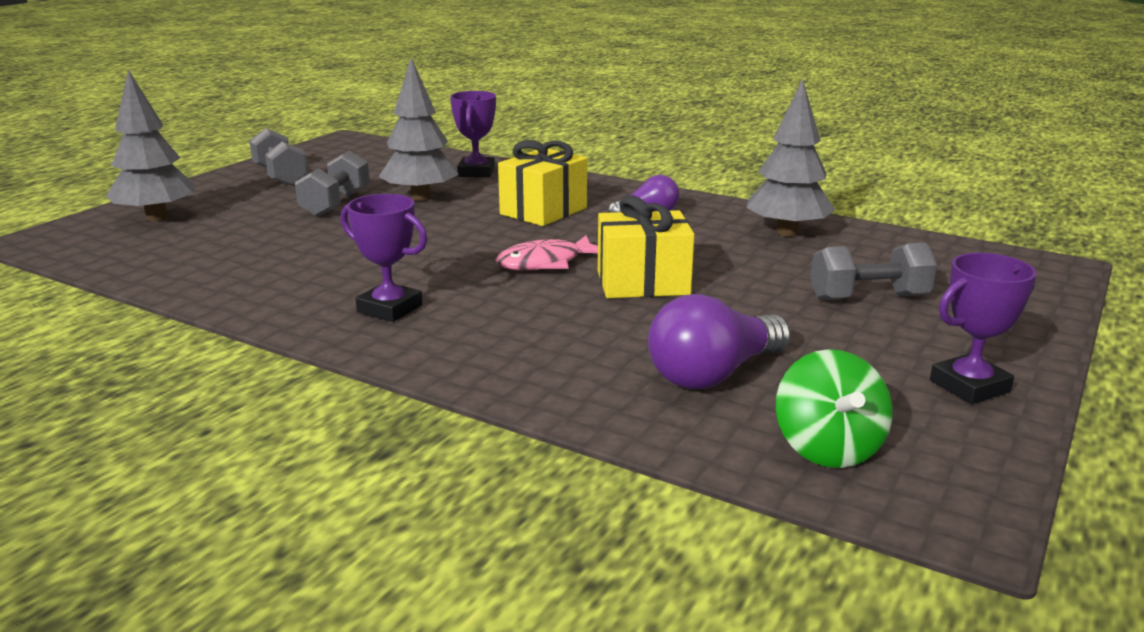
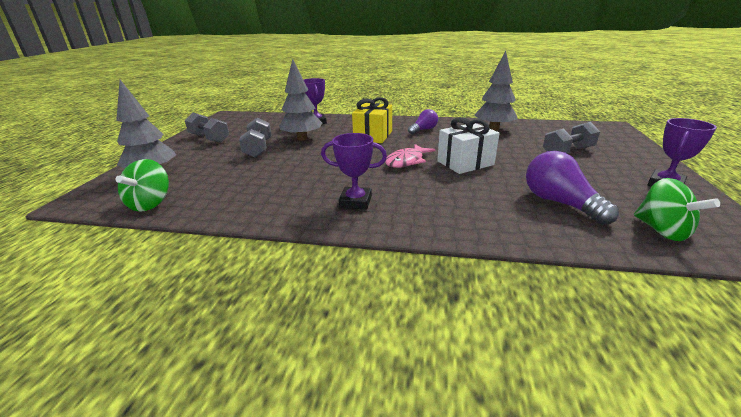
camera: 20 degrees left, 5 degrees up
(119, 259) = (150, 203): none -> green spinning top
(643, 283) = (465, 163): yellow gift -> white gift
(714, 374) = (560, 203): purple light bulb -> purple light bulb turned 120 degrees clockwise

